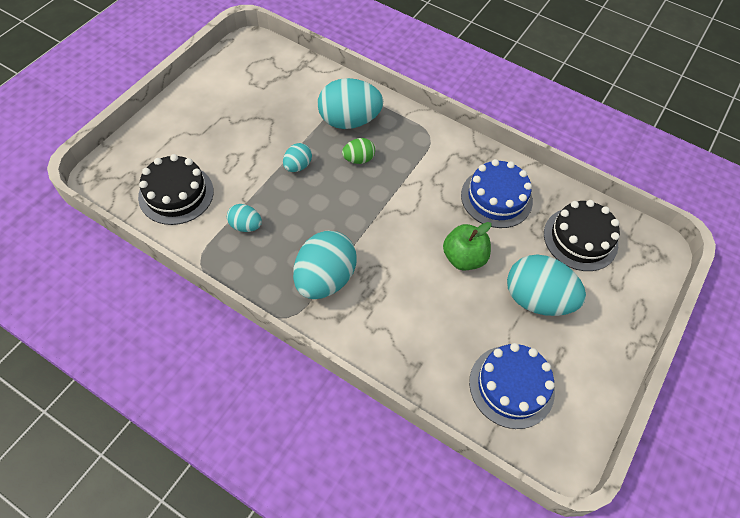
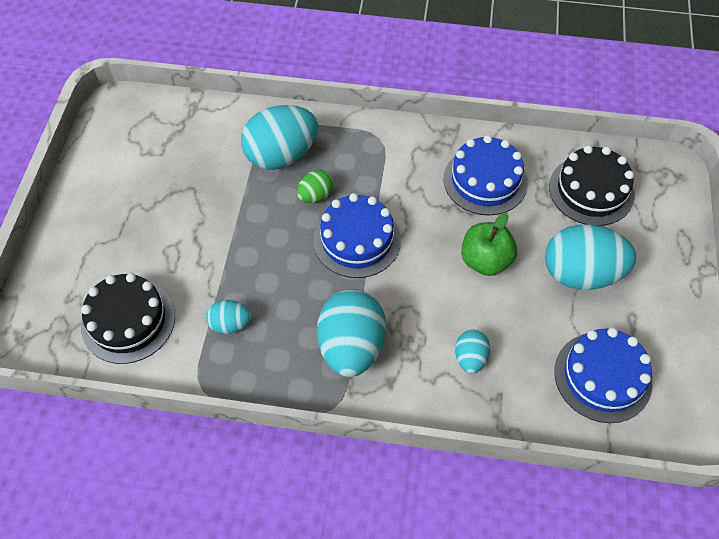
camera: 20 degrees left, 0 degrees up
(297, 166) = (252, 231): turquoise egg -> turquoise egg (470, 358)
(372, 203) = (357, 240): none -> blue cake

